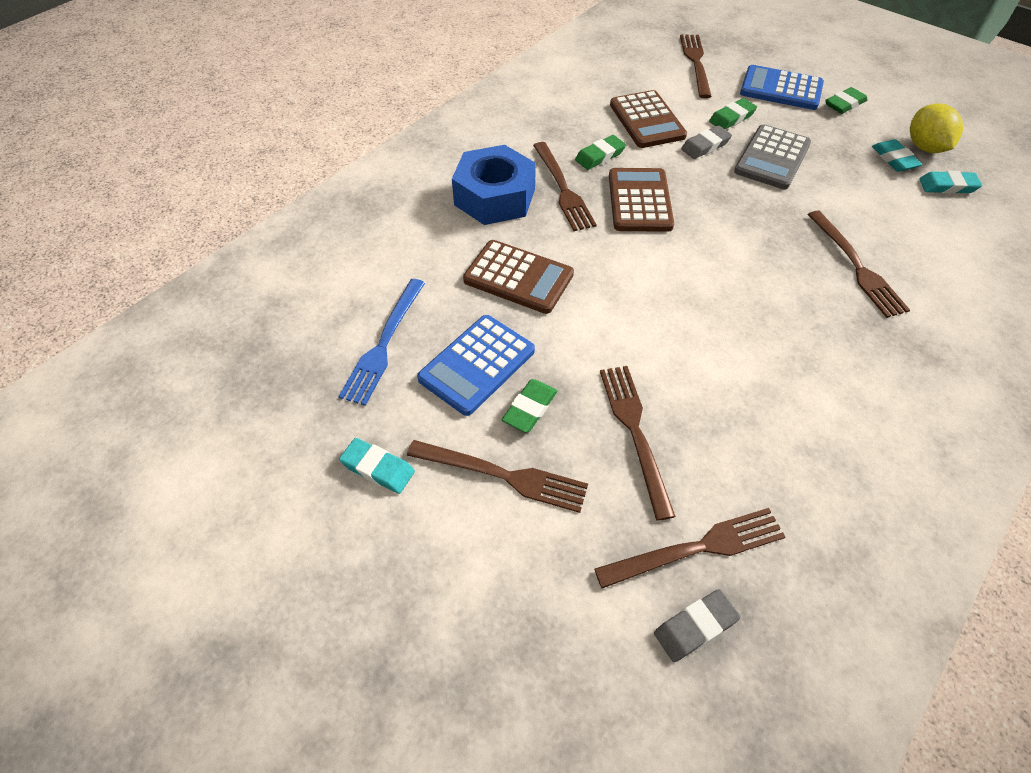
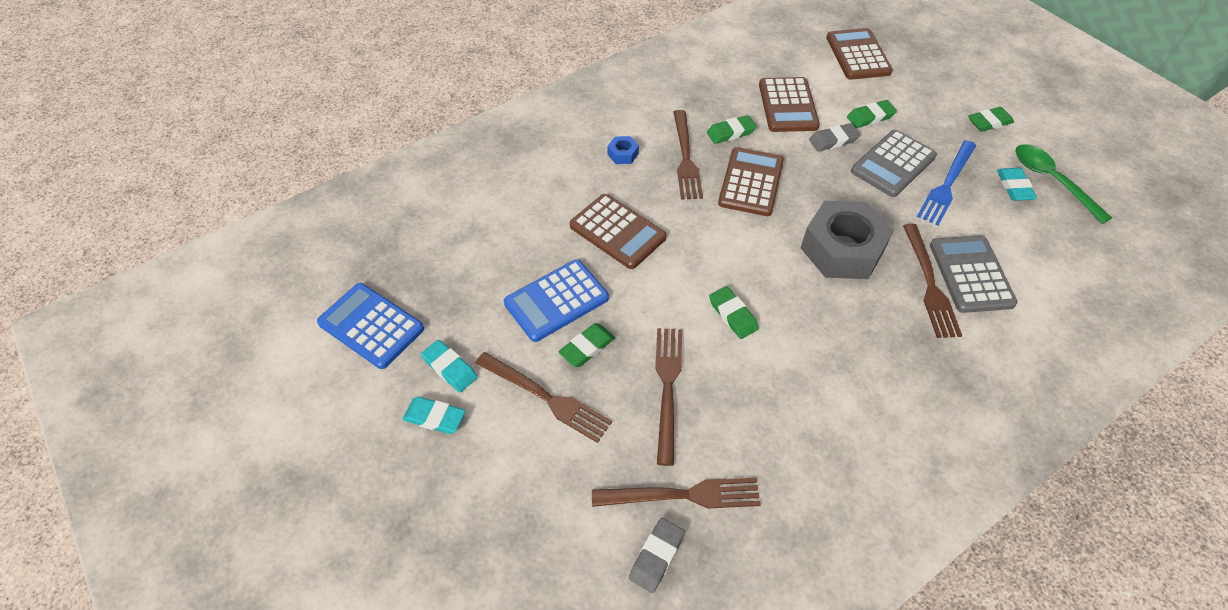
camera: 15 degrees right, 0 degrees up
(384, 344) = (487, 266): blue fork -> blue fork (947, 184)
(495, 197) = (623, 154): blue nut -> blue nut, size x0.41
(674, 339) = (733, 315): none -> green eraser
(695, 627) = (656, 556): grey eraser -> grey eraser turned 45 degrees counterclockwise
(696, 63) = (858, 55): brown fork -> brown calculator
(757, 249) = (842, 249): none -> grey nut
(781, 89) = (931, 96): blue calculator -> blue calculator (371, 326)
(891, 249) = (970, 274): none -> grey calculator
(925, 147) = (1051, 181): yellow lemon -> green spoon
(947, 186) = (1057, 224): turquoise eraser -> turquoise eraser (434, 417)

